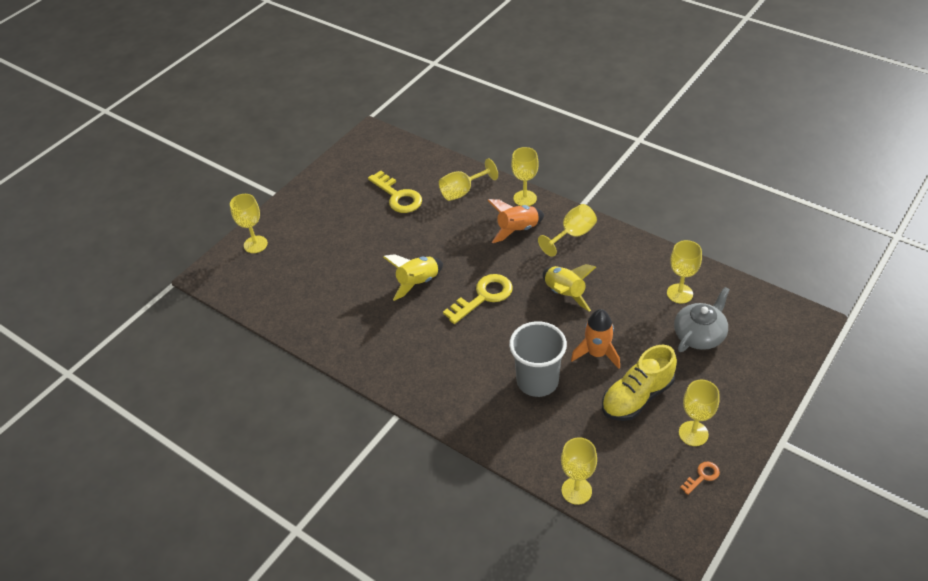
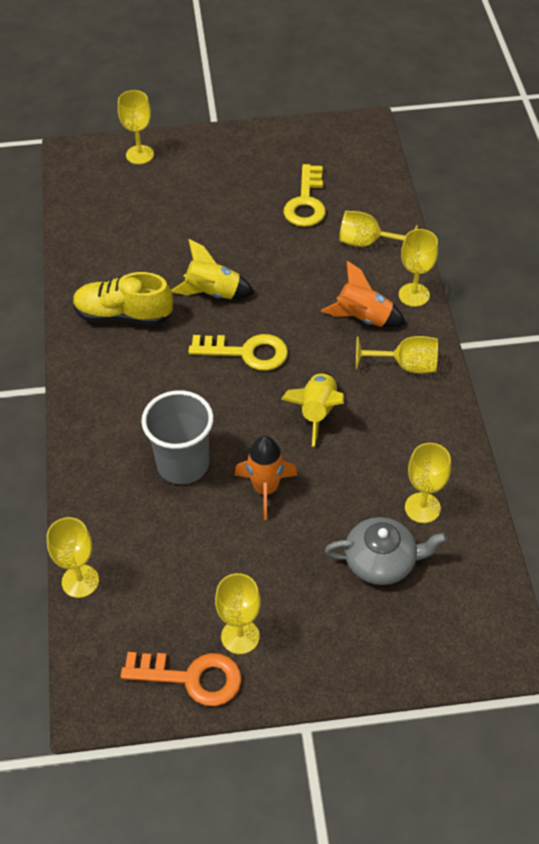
camera: 45 degrees right, 5 degrees up
(637, 397) = (242, 558): yellow shoe -> yellow shoe (123, 315)
(702, 476) = (191, 677): orange key -> orange key, size x2.00

